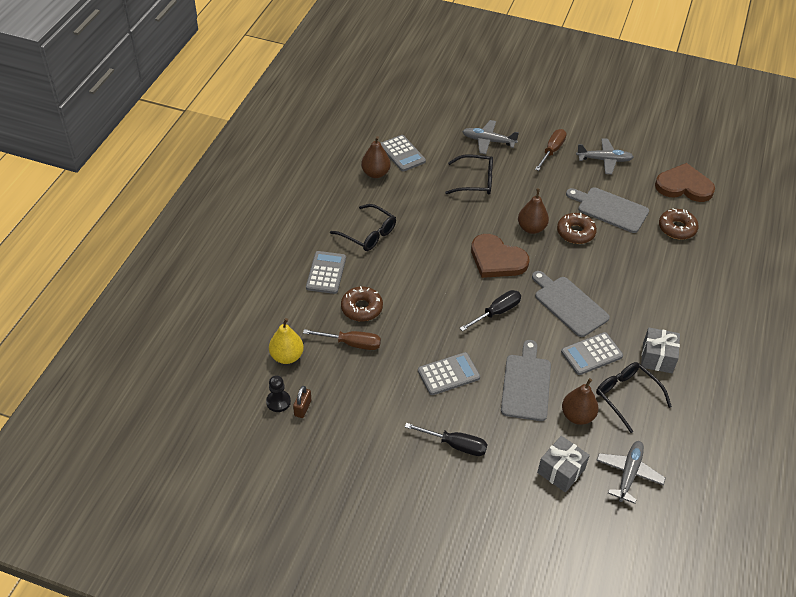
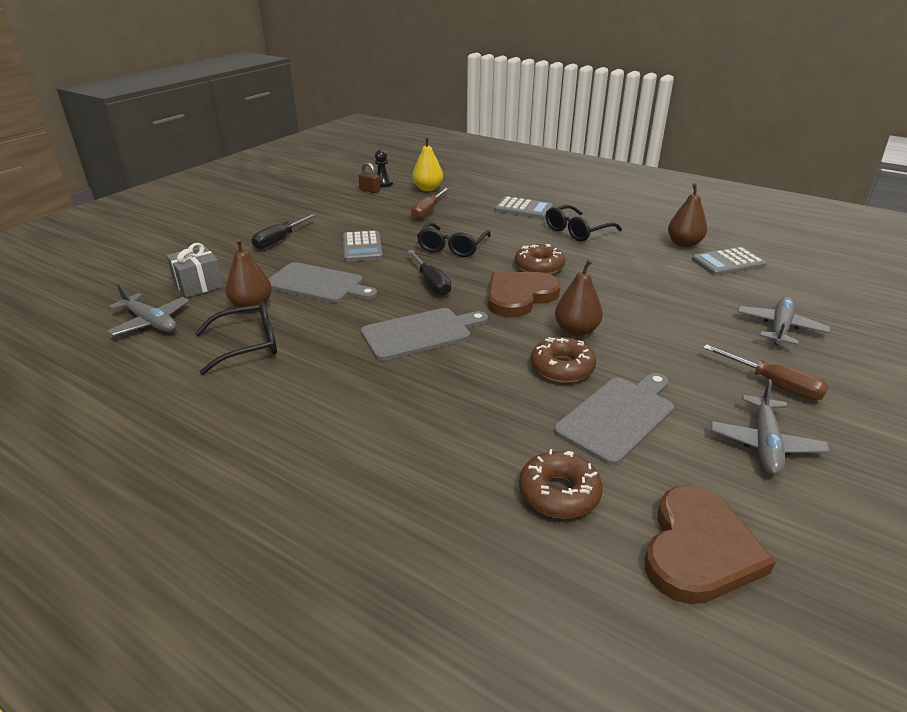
camera: 105 degrees right, 15 degrees down
(361, 308) = (470, 219): brown donut -> brown donut (539, 266)
(475, 181) = (678, 304): black glasses -> black glasses (452, 247)
(591, 354) = (329, 333): grey calculator -> none
(657, 358) = (286, 386): grey gift -> none

